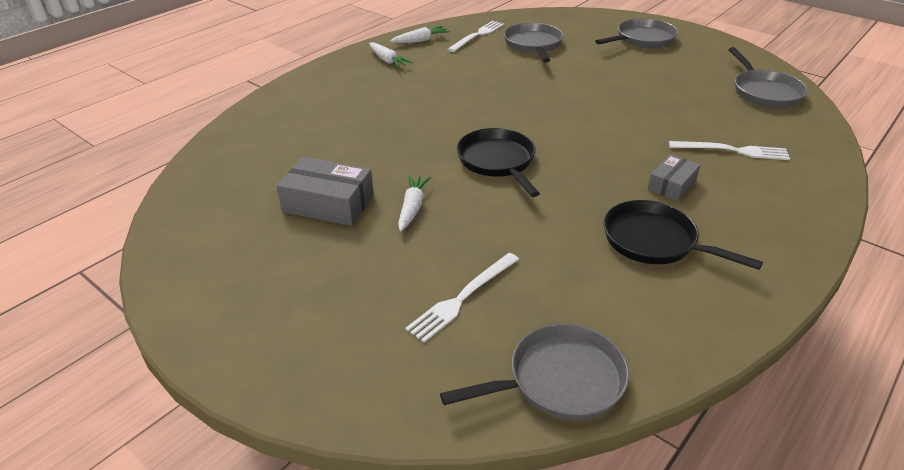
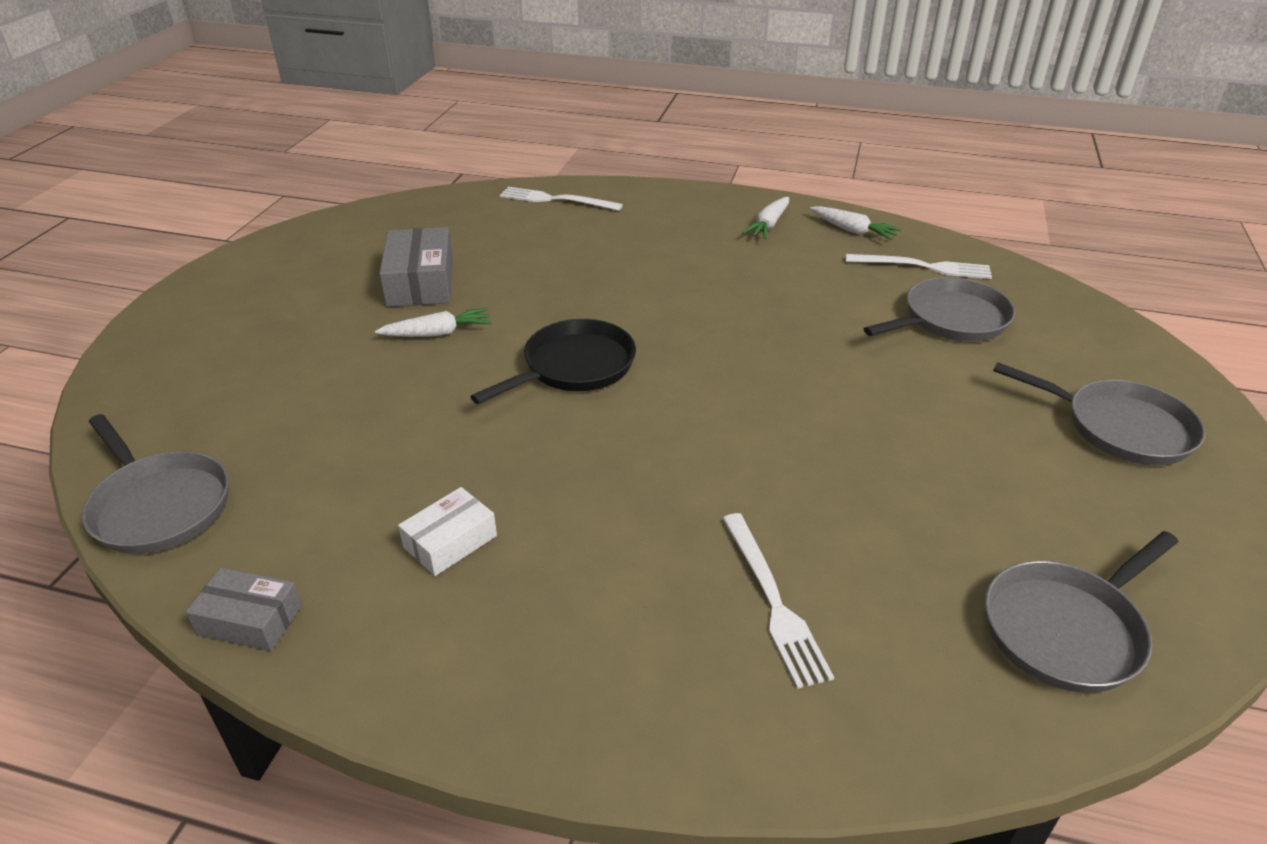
camera: 65 degrees right, 0 degrees up
(462, 298) = (283, 408): white fork -> white fork (556, 200)
(654, 241) = (450, 541): black pan -> white box
(672, 185) = (611, 539): grey box -> grey box (250, 619)

